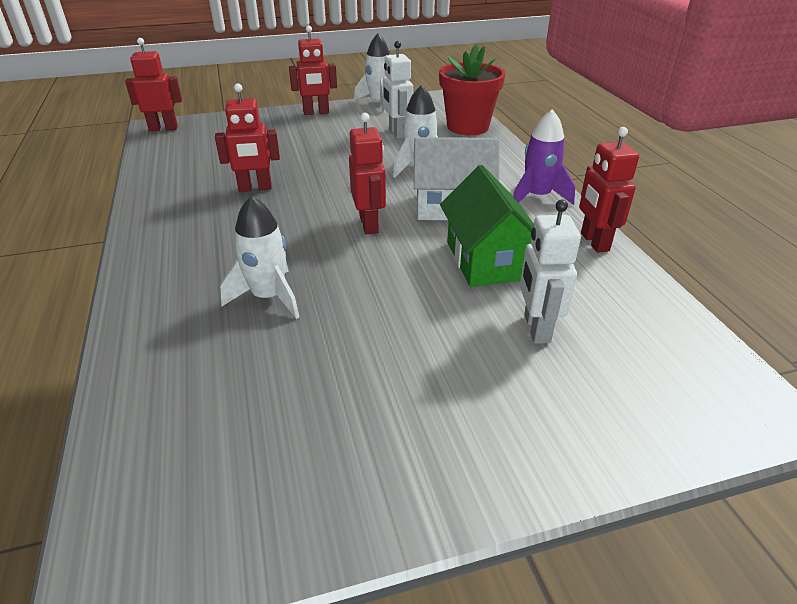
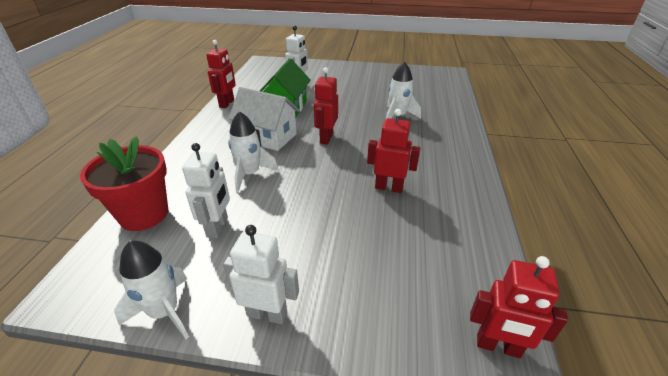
camera: 155 degrees left, 0 degrees up
(316, 112) = (267, 314): red robot -> white robot
(537, 197) = (211, 130): purple rocket -> none

